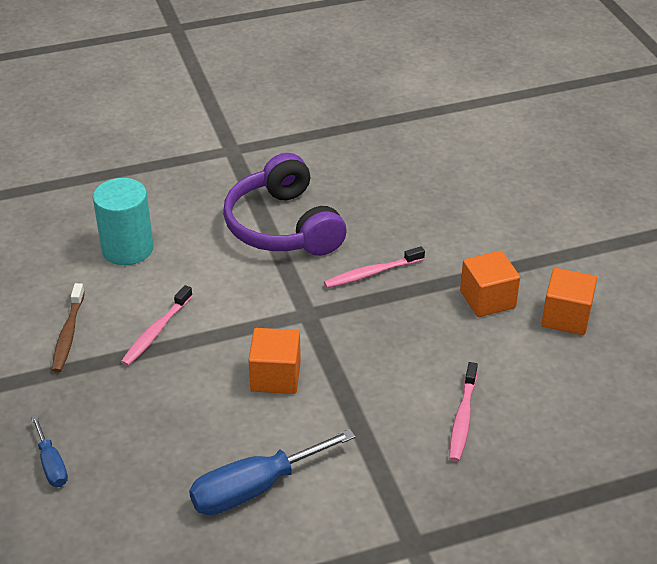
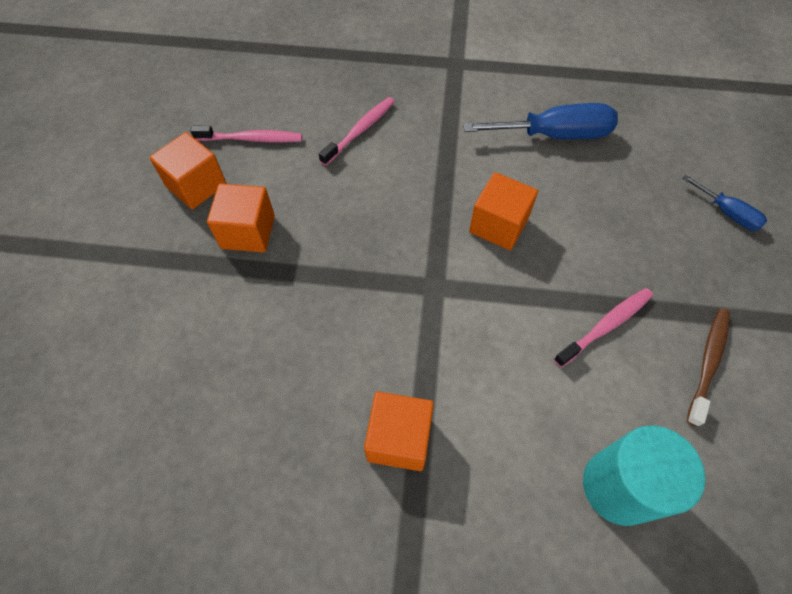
camera: 155 degrees left, 20 degrees up
(51, 464) = (727, 213): blue screwdriver -> blue screwdriver turned 135 degrees clockwise
(283, 226) = (399, 438): purple headphones -> orange cube
(372, 273) = (337, 313): pink toothbrush -> pink toothbrush (251, 139)

